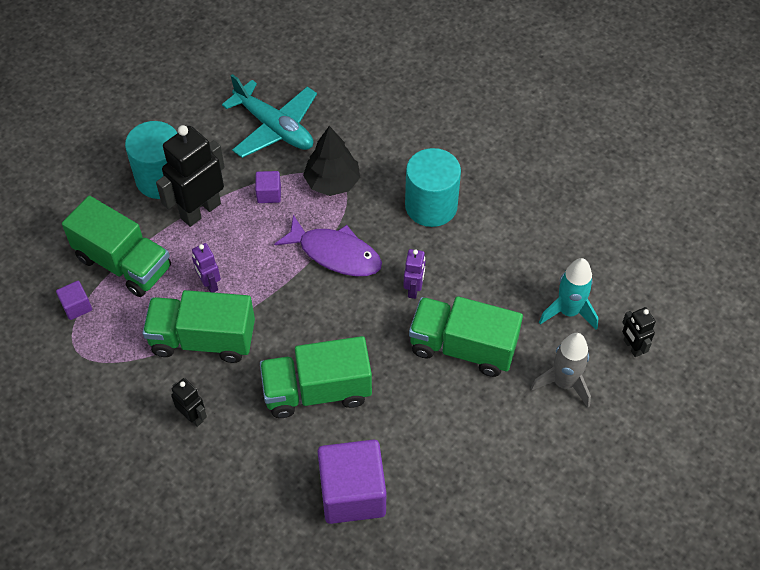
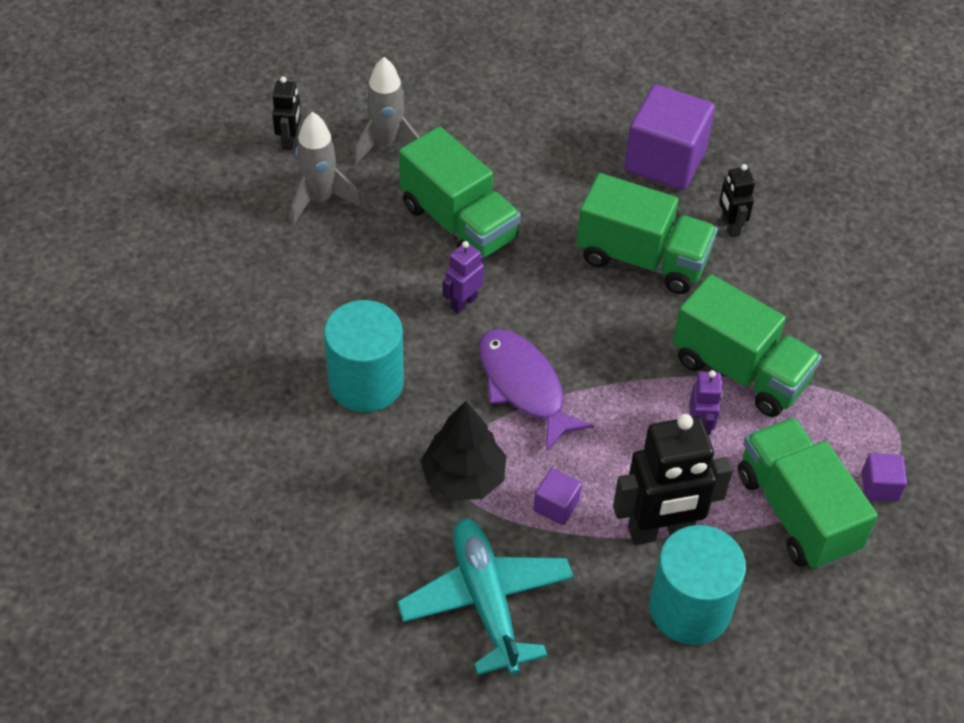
camera: 150 degrees left, 5 degrees down
(193, 416) = (791, 300): black robot -> black robot (730, 226)
(568, 312) = (320, 199): turquoise rocket -> grey rocket

